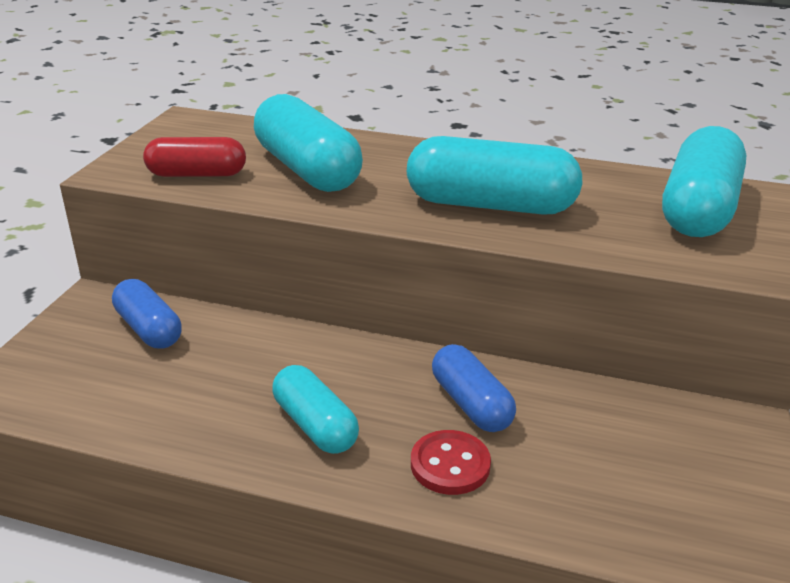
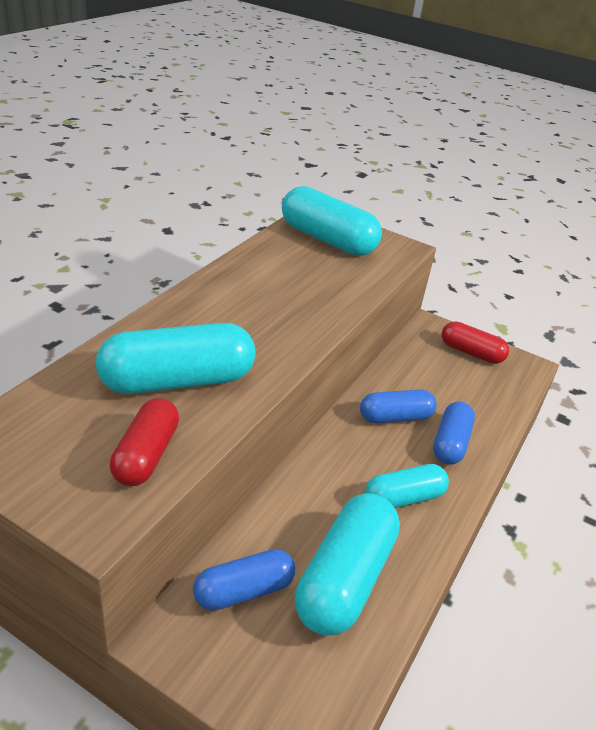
camera: 80 degrees left, 5 degrees up
(450, 465) = (450, 443): red button -> blue capsule
(490, 205) = (290, 308): turquoise capsule -> turquoise capsule (344, 578)
(714, 480) = (471, 352): none -> red capsule

